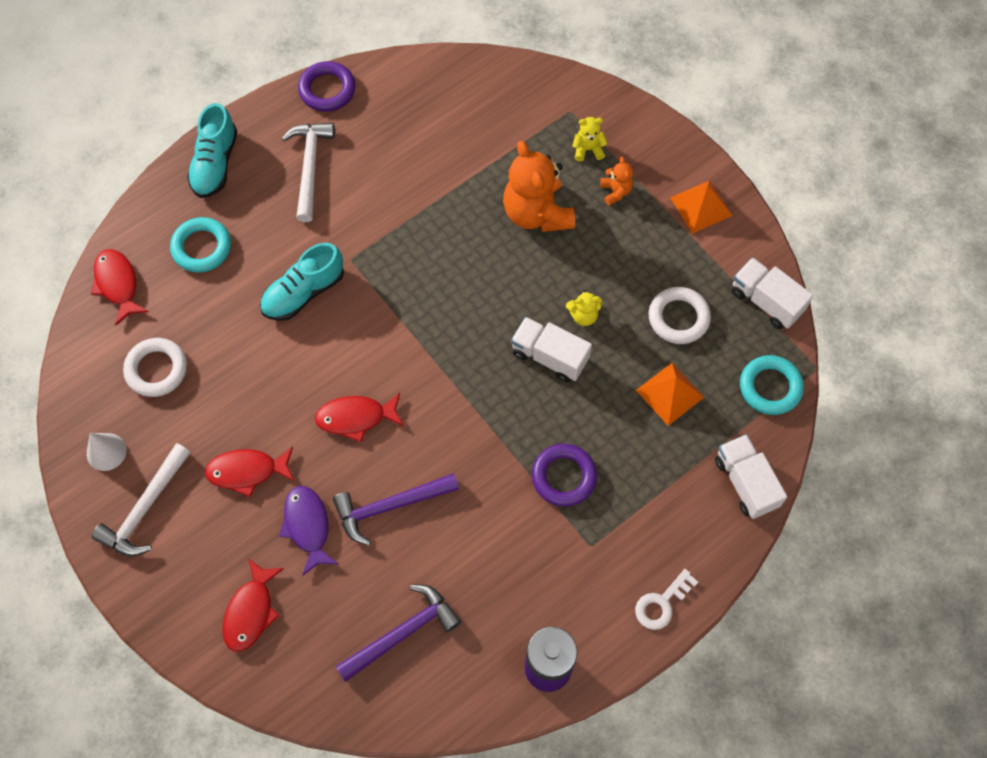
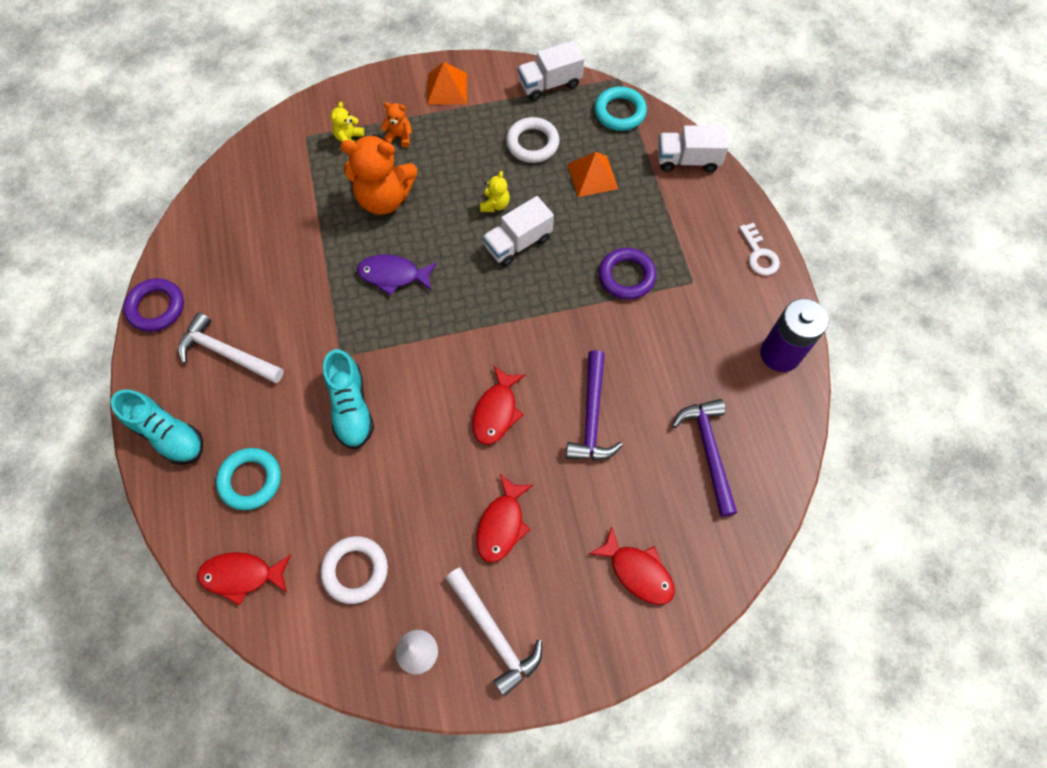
camera: 65 degrees left, 0 degrees up
(308, 526) = (579, 491): purple fish -> purple fish (393, 275)

